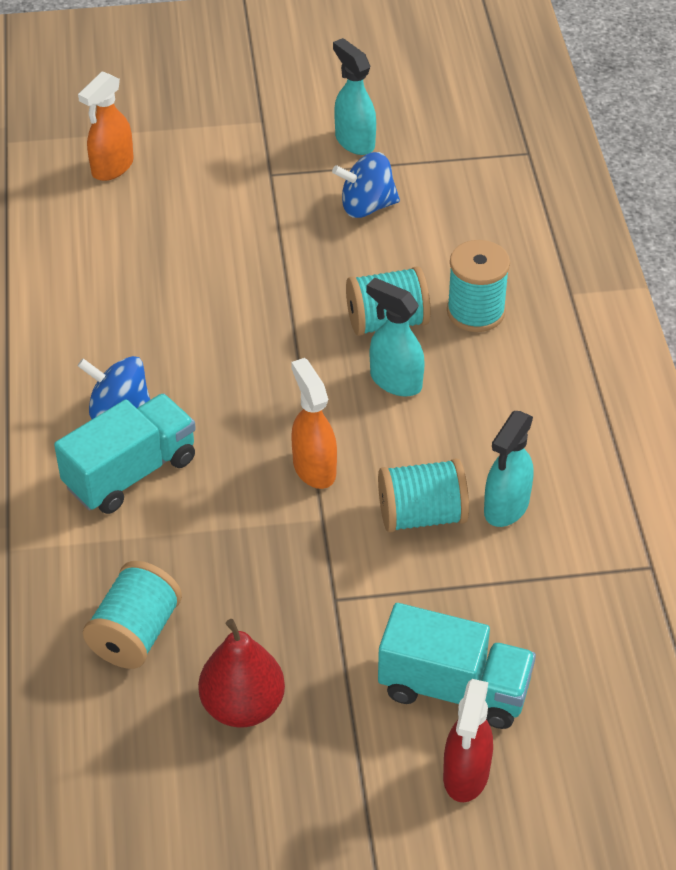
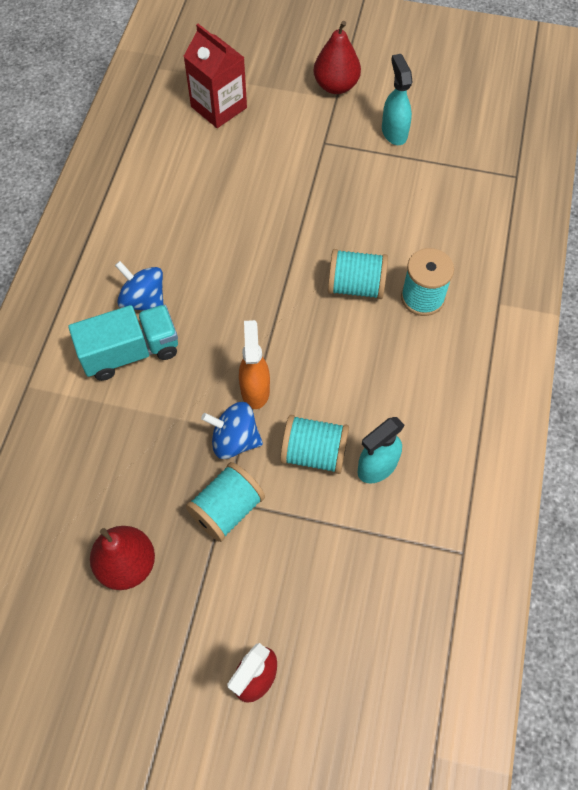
camera: 20 degrees right, 15 degrees up
(112, 167) = (219, 107): orange spray bottle -> red carton
(135, 634) = (80, 481): turquoise spool -> turquoise spool (227, 509)
(255, 107) = (336, 86): none -> red pear
(366, 206) = (380, 188): blue spinning top -> blue spinning top (234, 440)
(395, 381) = (341, 337): turquoise spray bottle -> none
(454, 688) = (277, 604): turquoise truck -> none

